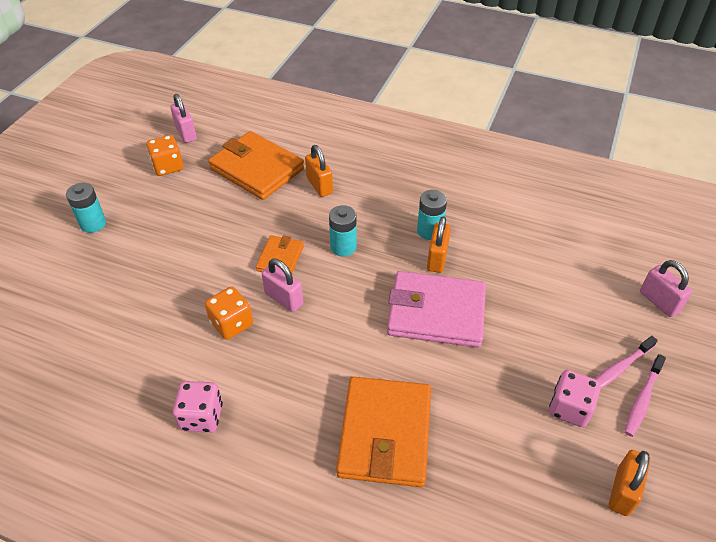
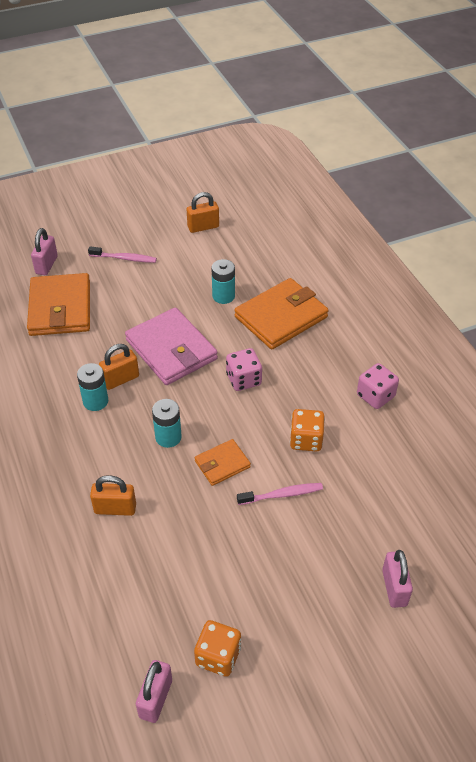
camera: 135 degrees left, 0 degrees up
(93, 224) = (344, 632): turquoise battery -> turquoise battery (223, 296)
(257, 169) = (142, 576): orange wallet -> orange wallet (60, 308)
(284, 298) = (253, 431): pink padlock -> pink padlock (394, 588)
(319, 185) = (115, 508): orange padlock -> orange padlock turned 75 degrees clockwise
(569, 408) = (175, 263): pink dice -> pink dice (243, 379)
(642, 399) = (136, 242): pink toothbrush -> pink toothbrush (282, 495)

